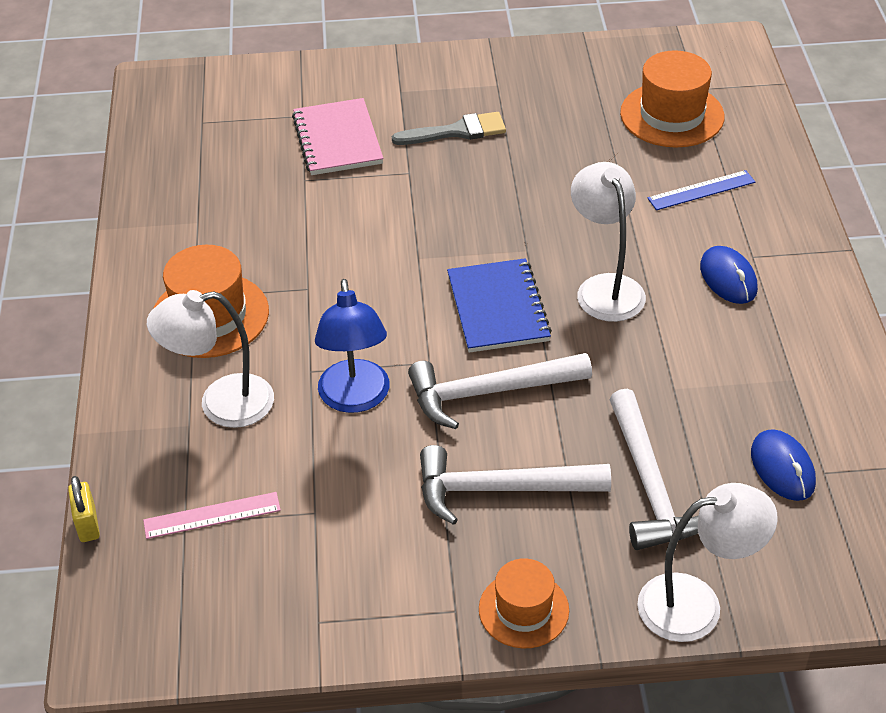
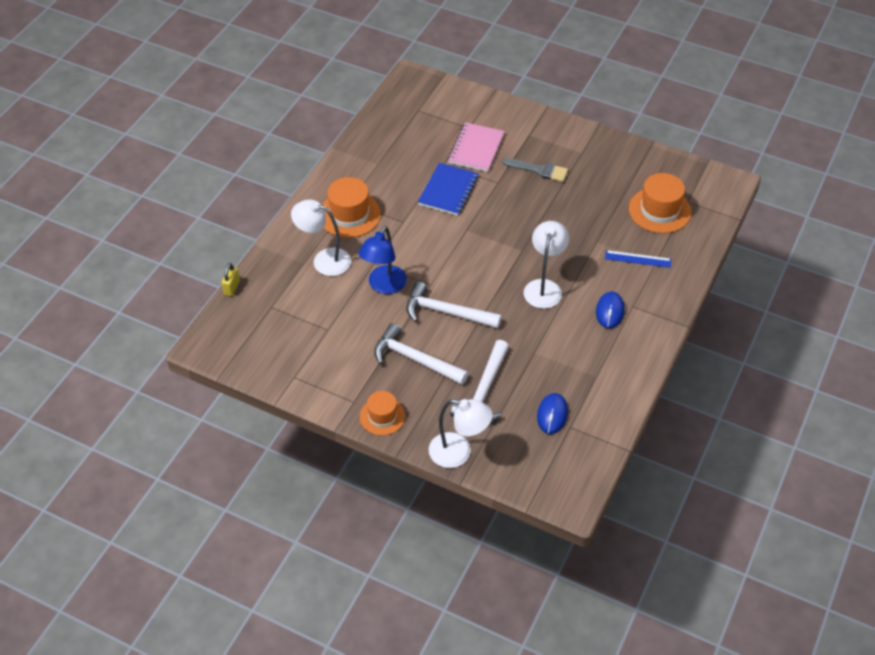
camera: 30 degrees right, 5 degrees up
(212, 515) = (284, 309): pink ruler -> none
(498, 308) = (483, 273): blue notebook -> blue notebook (448, 191)

